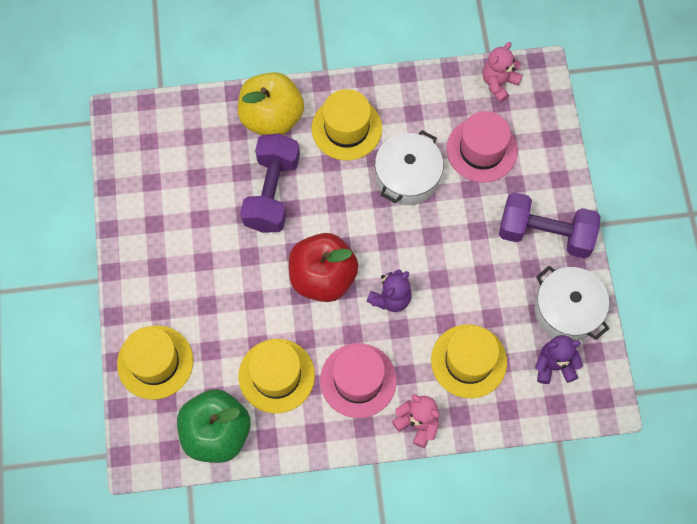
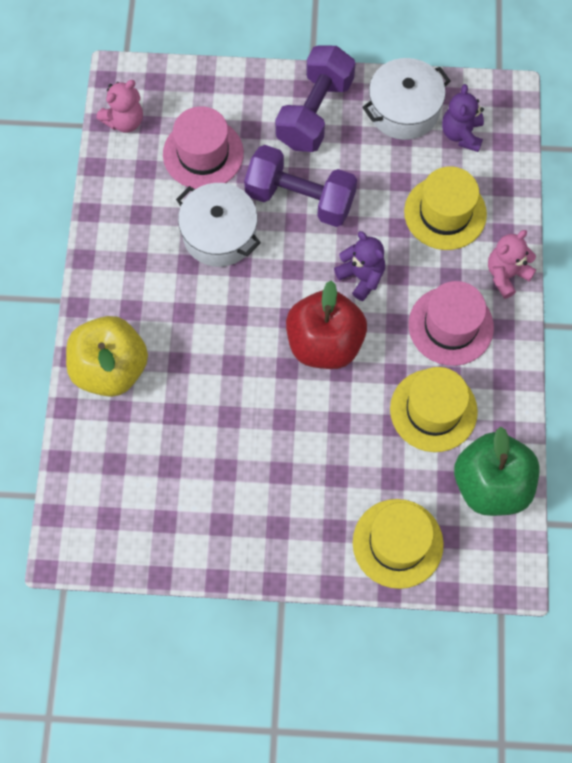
camera: 80 degrees left, 0 degrees up
(272, 192) = (208, 382): purple dumbbell -> purple dumbbell (300, 198)
(346, 128) = (144, 288): yellow hat -> none
(499, 83) = (124, 121): pink teddy bear -> pink teddy bear turned 90 degrees counterclockwise

